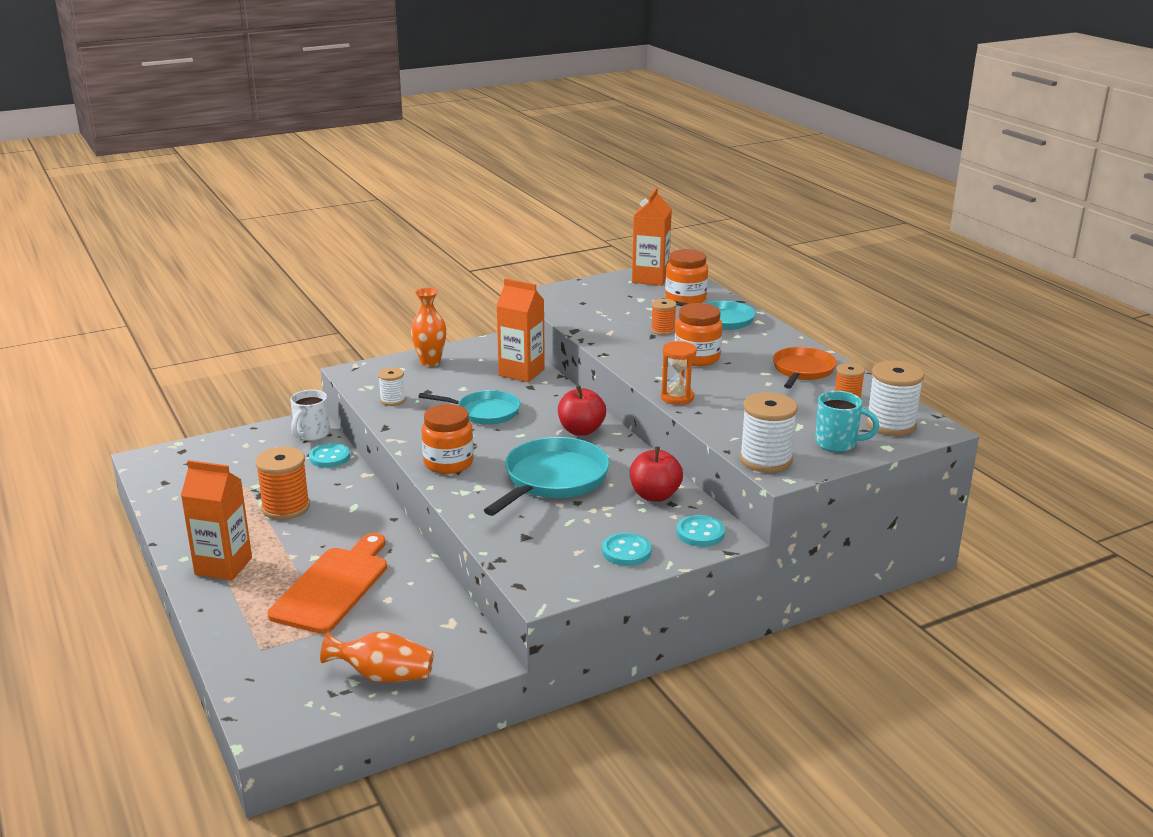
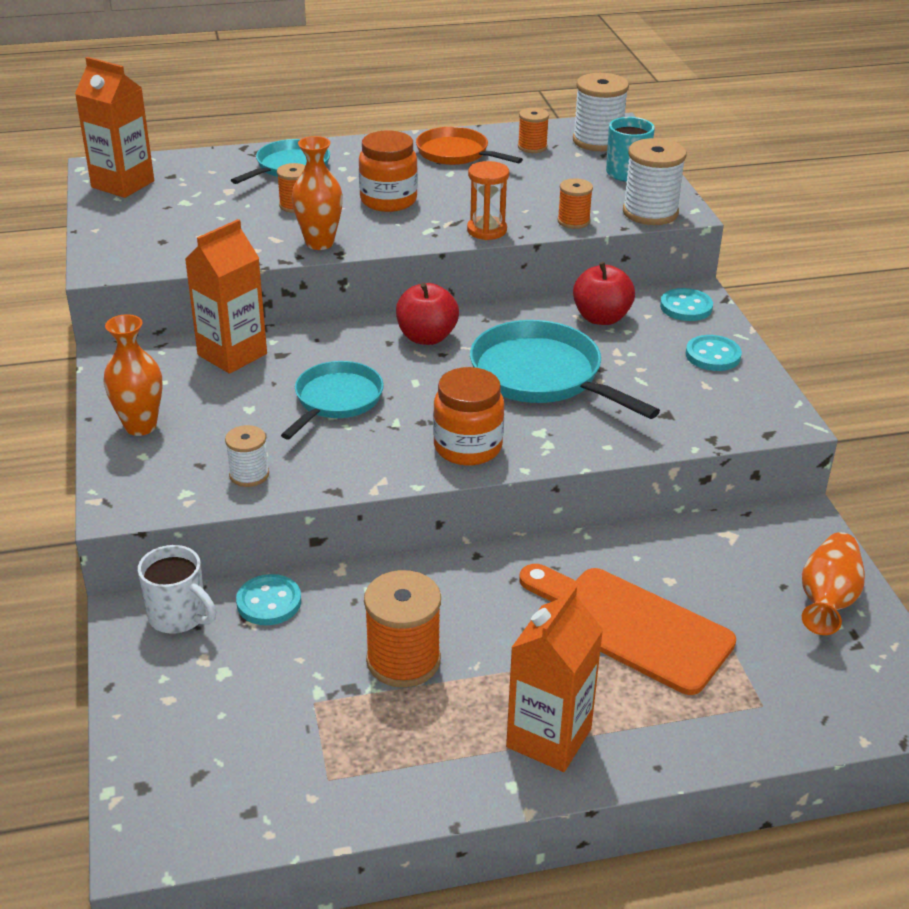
camera: 75 degrees left, 10 degrees up
(614, 346) = (319, 243): none -> orange vase
(685, 299) = (209, 175): orange jar -> none
(720, 429) = (573, 221): none -> orange spool

